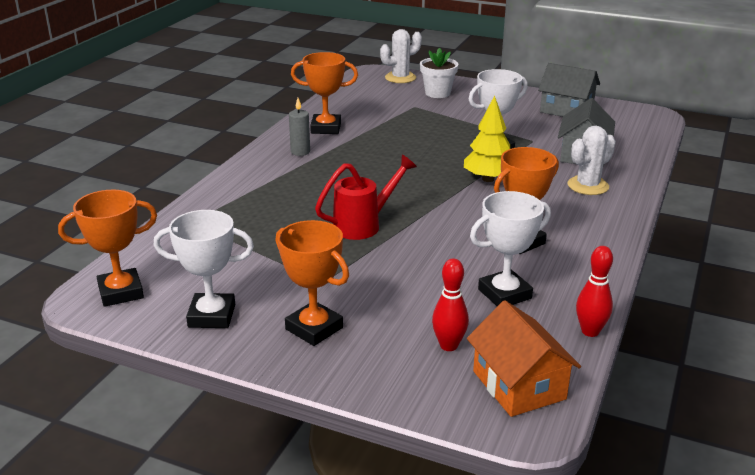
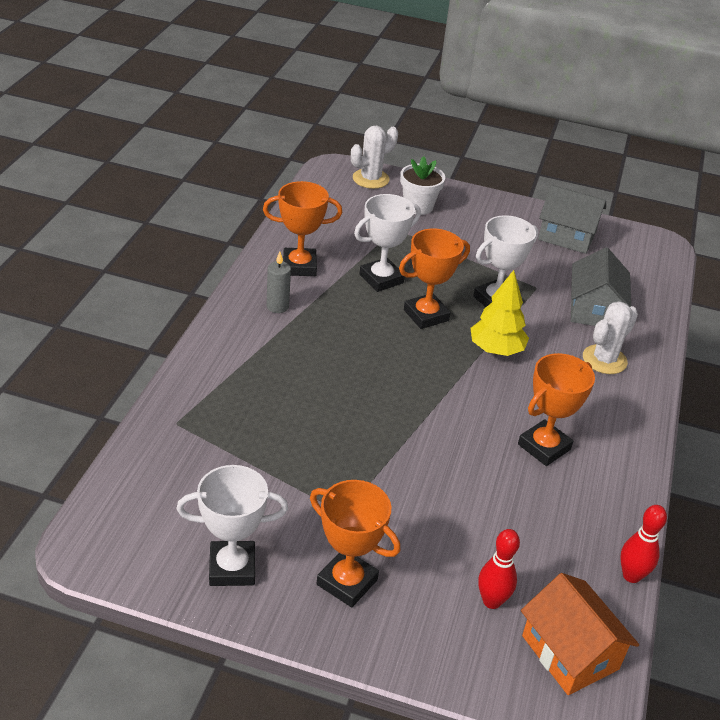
camera: 10 degrees left, 10 degrees up
(121, 292) = (121, 535): orange trophy -> orange trophy (426, 315)
(364, 225) = (372, 424): red watering can -> none
(504, 294) = (538, 525): white trophy -> white trophy (381, 279)

